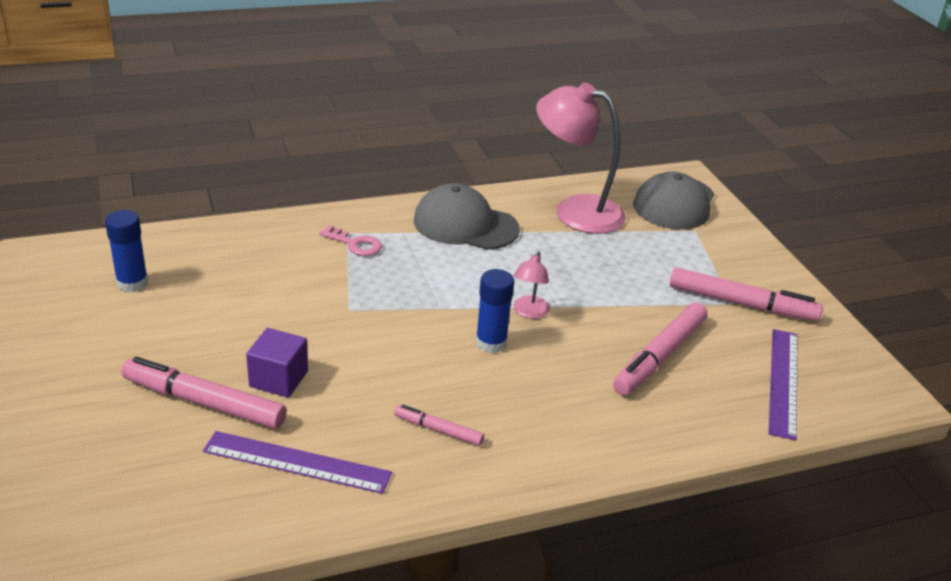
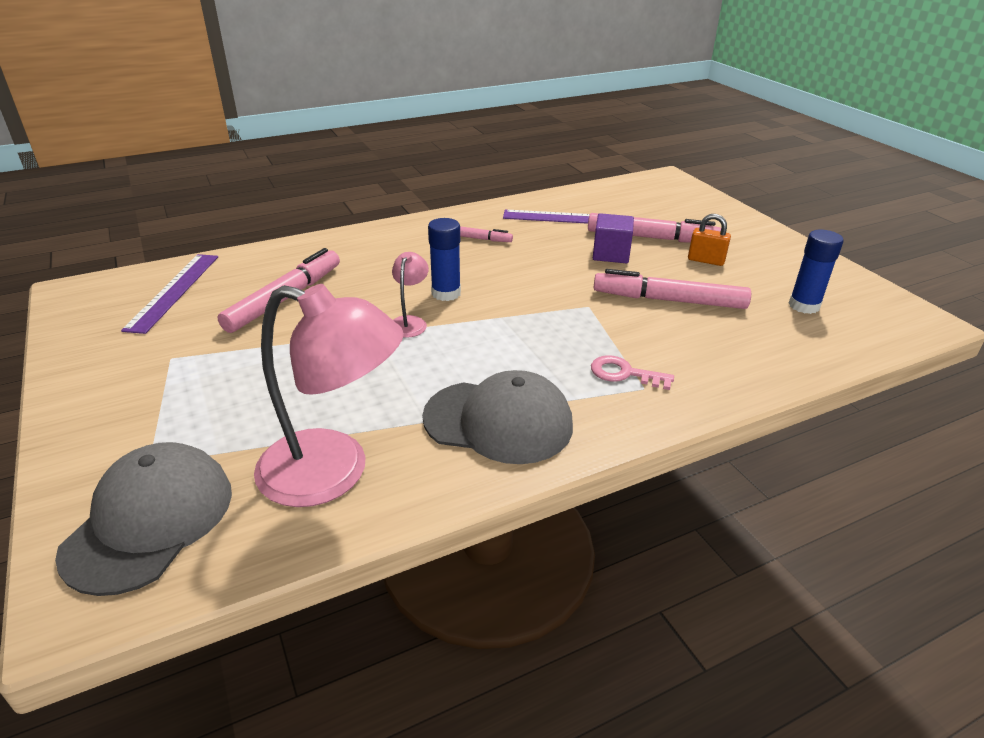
camera: 175 degrees right, 0 degrees up
(171, 354) = (706, 260): none -> orange padlock
(741, 304) = (160, 358): pink marker -> pink marker (669, 300)

